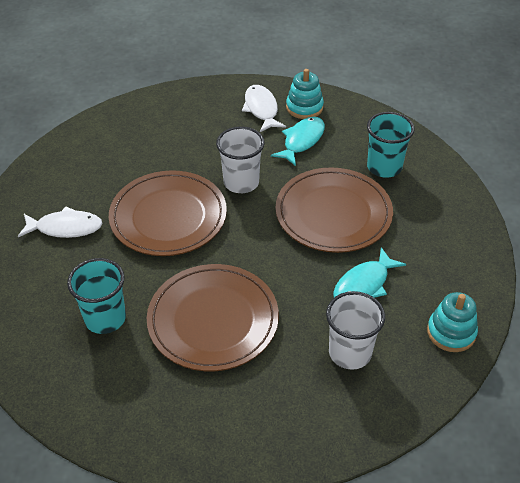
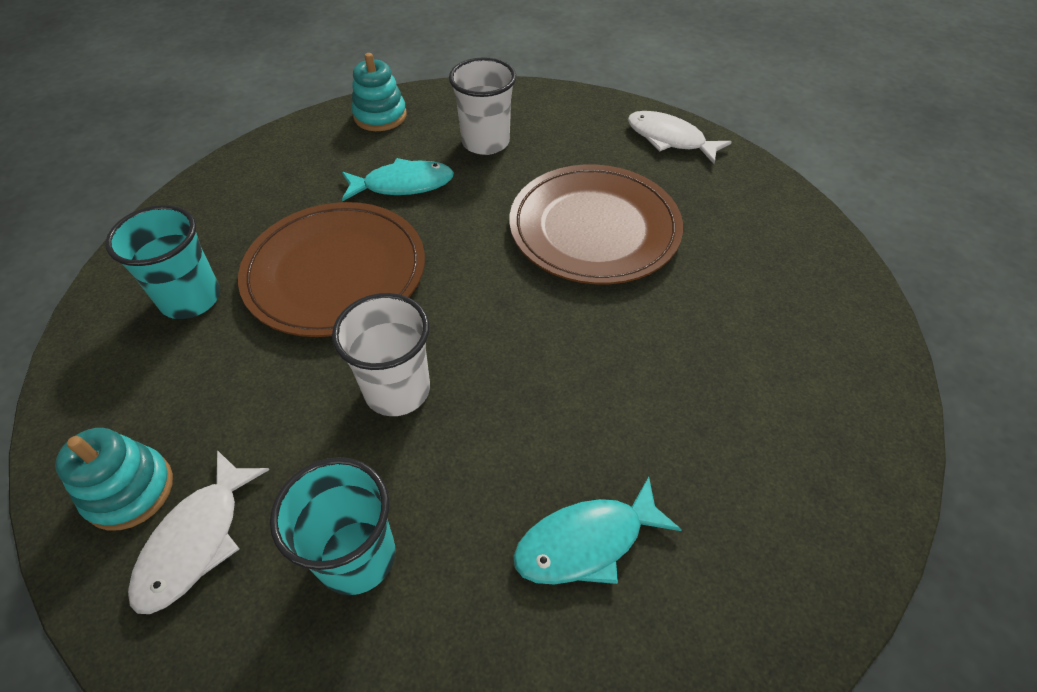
camera: 145 degrees left, 5 degrees up
(65, 228) = (730, 466): white fish -> white fish (669, 139)
(105, 318) = (723, 291): turquoise cup -> turquoise cup (356, 556)
(168, 217) = (552, 392): brown plate -> none
(302, 141) = (227, 414): turquoise fish -> turquoise fish (586, 542)

